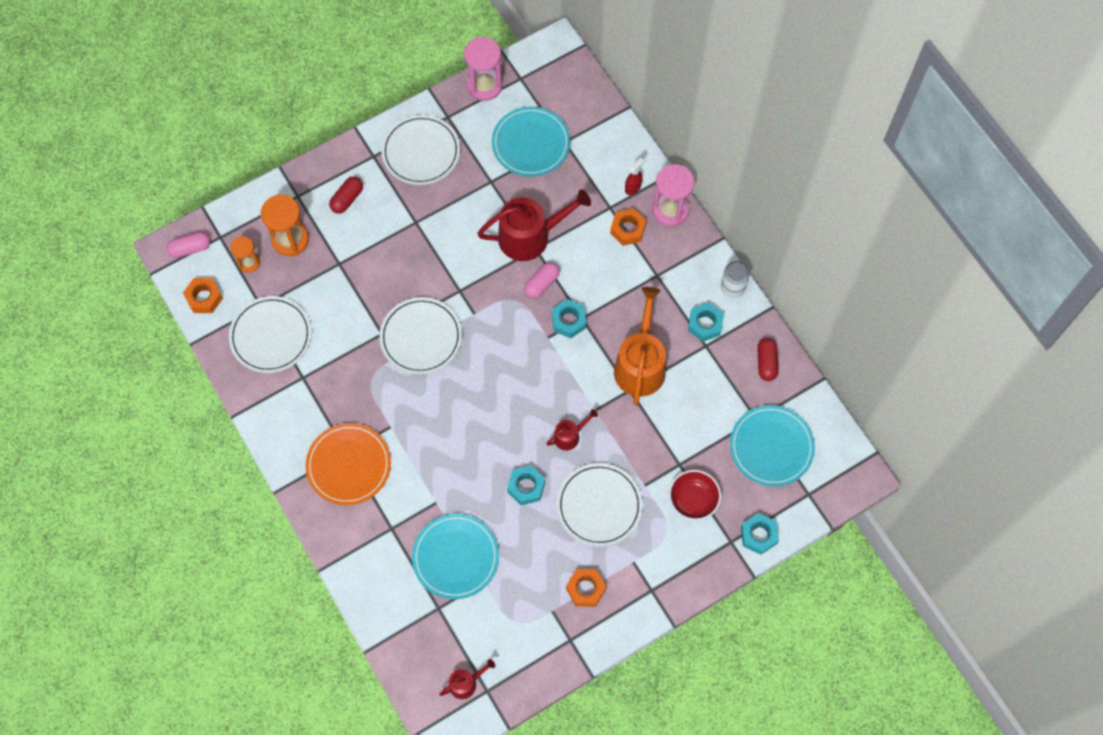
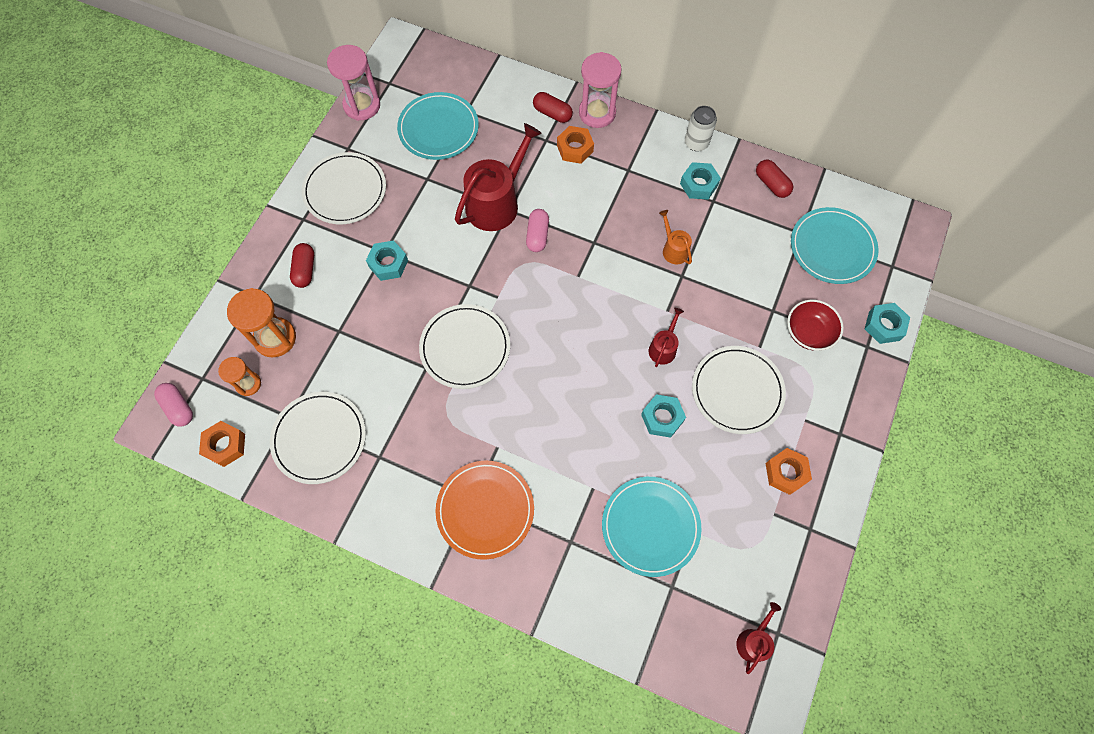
camera: 35 degrees left, 0 degrees up
(190, 248) = (178, 407): pink capsule -> pink capsule turned 75 degrees counterclockwise
(568, 321) = (585, 251): turquoise nut -> turquoise nut (388, 263)
(633, 187) = (552, 113): red spray bottle -> red capsule
(640, 364) = (673, 249): orange watering can -> orange watering can, size x0.49

